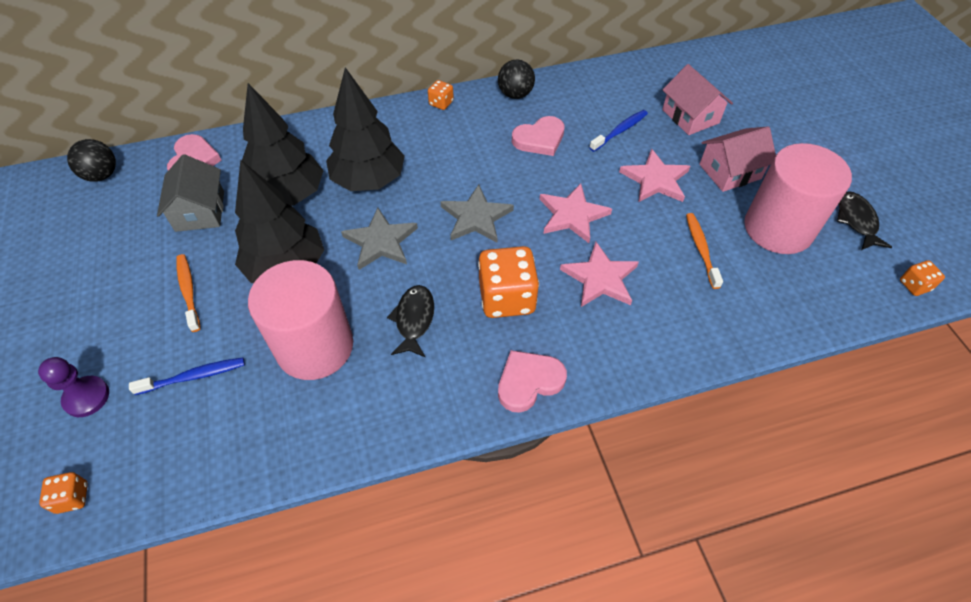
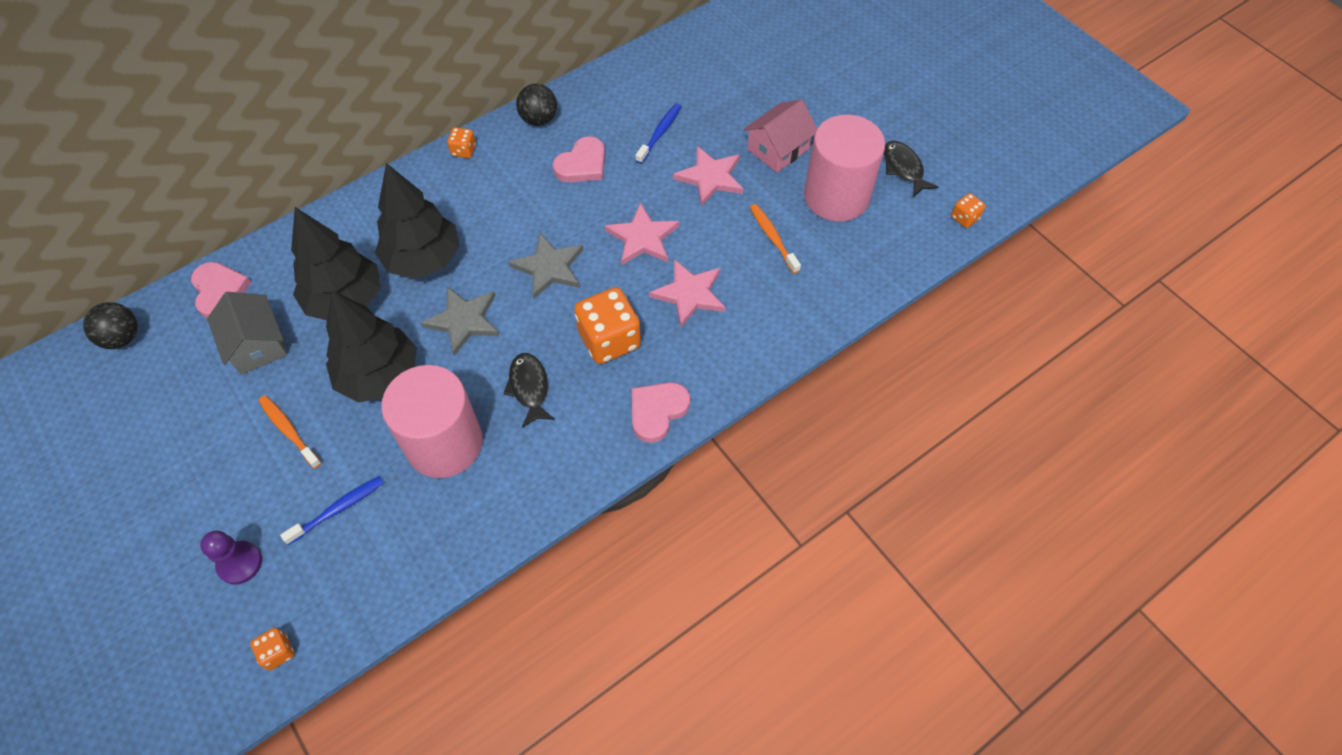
camera: 20 degrees left, 5 degrees up
(690, 116) = (724, 98): pink house -> none

